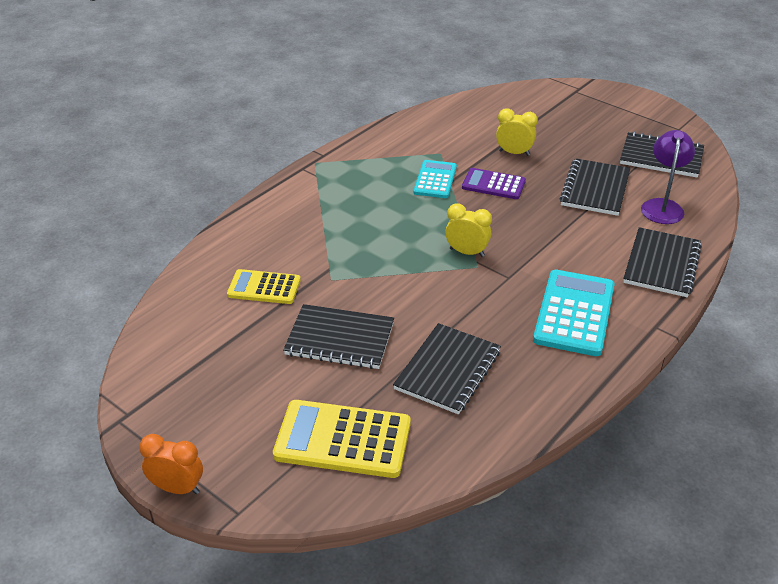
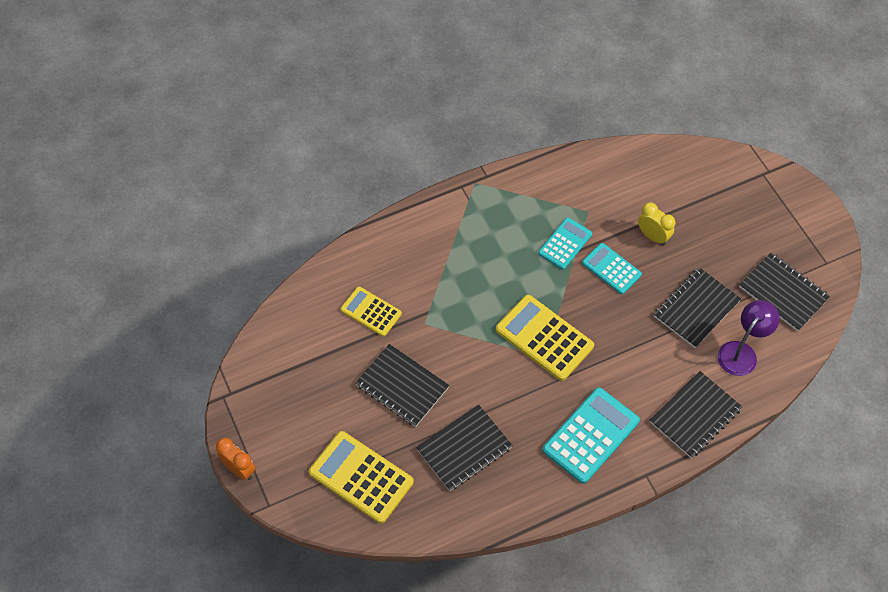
camera: 25 degrees right, 20 degrees up
(467, 252) = (544, 338): yellow clock -> yellow calculator
(493, 184) = (611, 269): purple calculator -> turquoise calculator

